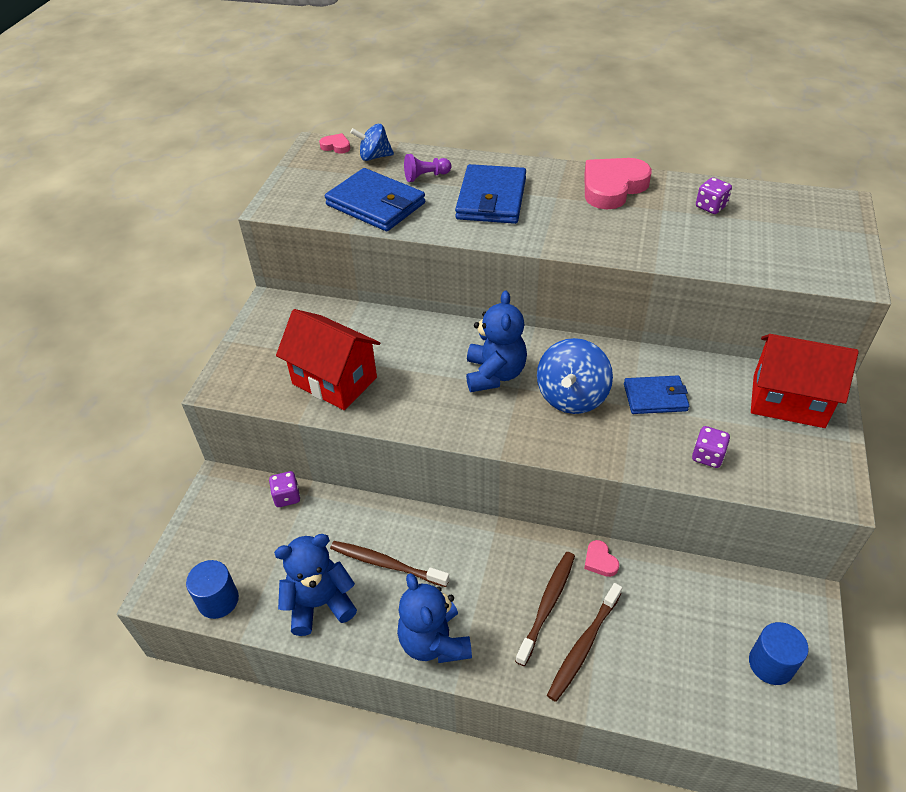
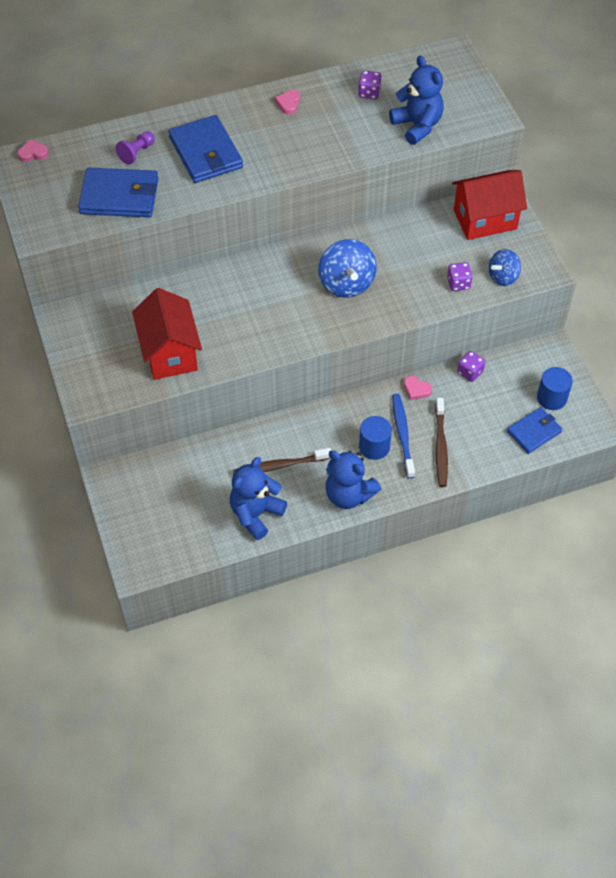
camera: 35 degrees left, 10 degrees up
(218, 600) = (184, 550): blue cylinder -> blue cylinder (374, 447)
(287, 497) = (169, 460): purple dice -> purple dice (470, 372)
(334, 381) = (170, 353): red house -> red house turned 75 degrees clockwise
(374, 157) = (76, 151): blue spinning top -> blue spinning top (503, 277)
(494, 374) = (282, 292): blue teddy bear -> blue teddy bear (417, 125)
(547, 605) = (402, 434): brown toothbrush -> blue toothbrush
(612, 187) = (288, 103): pink heart -> pink heart, size x0.45
(655, 397) = (401, 257): blue wallet -> blue wallet (534, 432)

